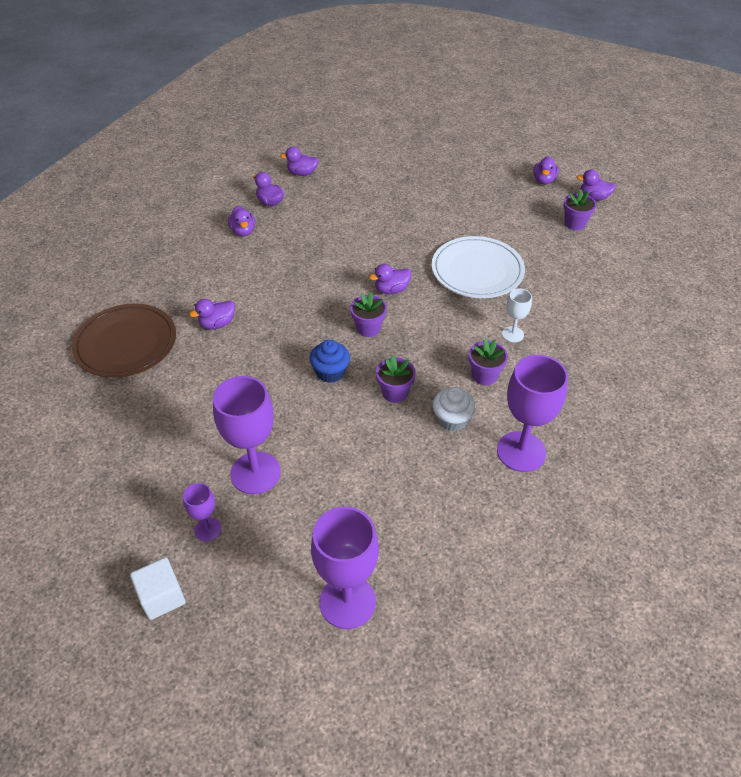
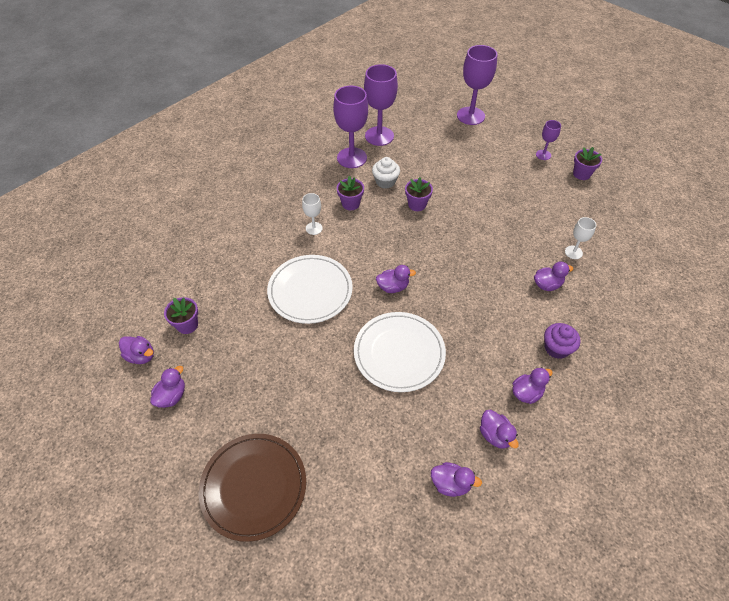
camera: 165 degrees left, 5 degrees up
(126, 343) = (622, 282): brown plate -> brown plate (254, 486)
(162, 597) = (564, 133): white cube -> none
(180, 368) = (573, 252): none -> white goblet
(212, 268) = (556, 348): none -> purple cupcake
(243, 231) = (526, 393): purple duck -> purple duck turned 60 degrees clockwise
(255, 473) = (516, 176): purple goblet -> purple goblet (379, 136)
(330, 372) = (459, 227): blue cupcake -> none
(366, 238) = (399, 353): none -> white plate
(368, 328) = (422, 255): purple flower pot -> purple flower pot (581, 174)

